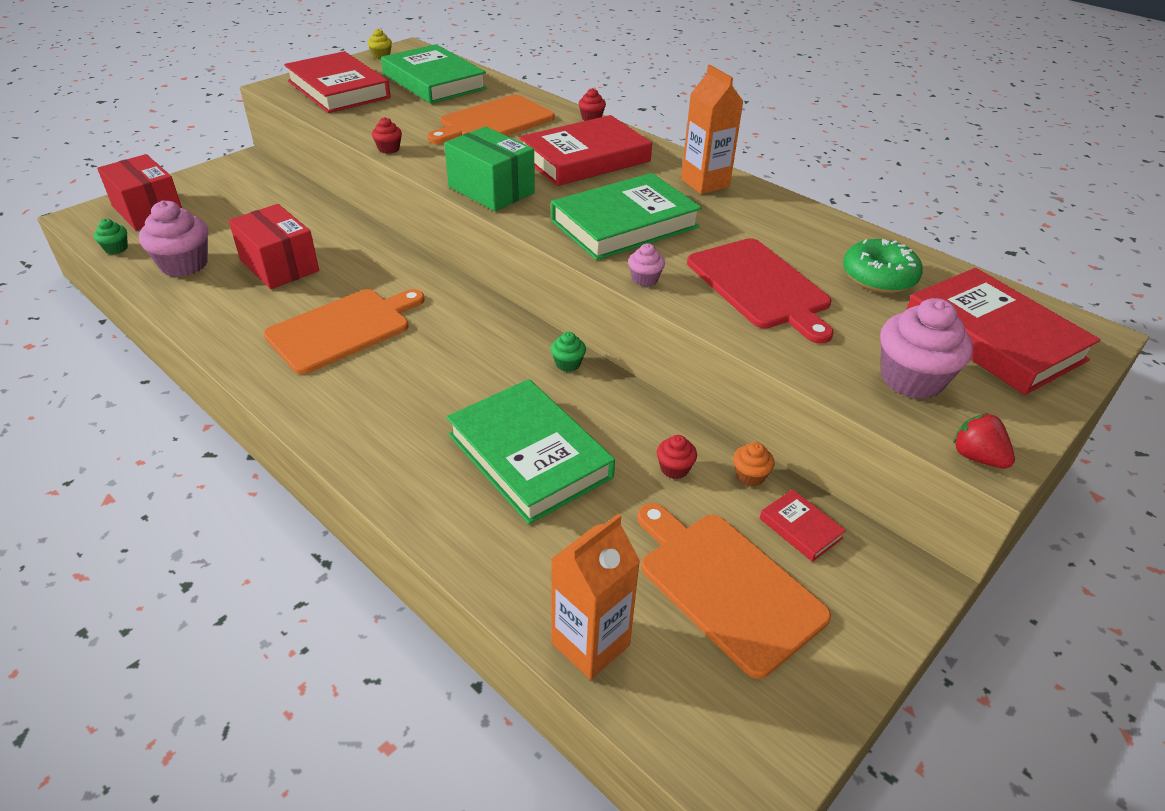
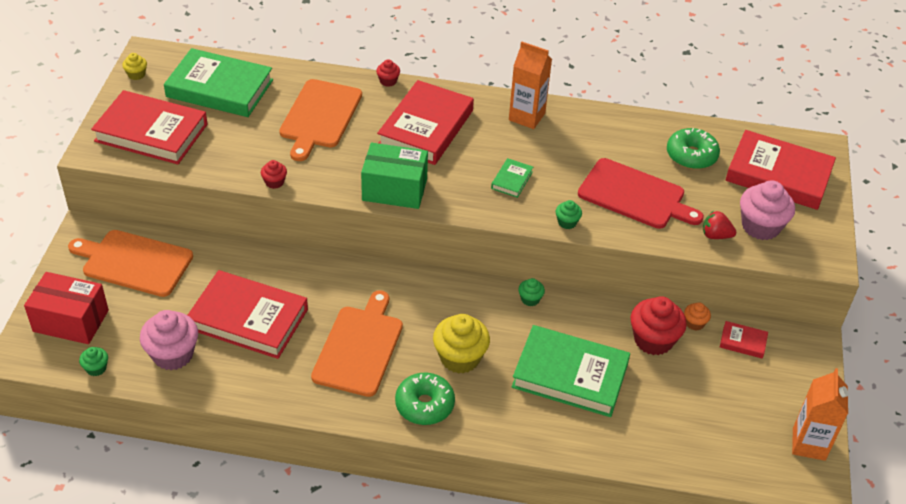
camera: 35 degrees left, 5 degrees up
(279, 265) = (248, 319): red box -> red book
(339, 406) = (424, 405): none -> green donut
(428, 382) = (460, 358): none -> yellow cupcake
(590, 644) = (700, 463): orange carton -> orange carton (809, 444)
(624, 224) = (512, 180): green book -> green book, size x0.44
(645, 279) = (567, 222): pink cupcake -> green cupcake
(674, 468) = (653, 340): red cupcake -> red cupcake, size x2.05
(726, 586) = (734, 395): orange cutting board -> orange cutting board (134, 262)
(976, 457) = (822, 262): red strawberry -> red strawberry (715, 235)

